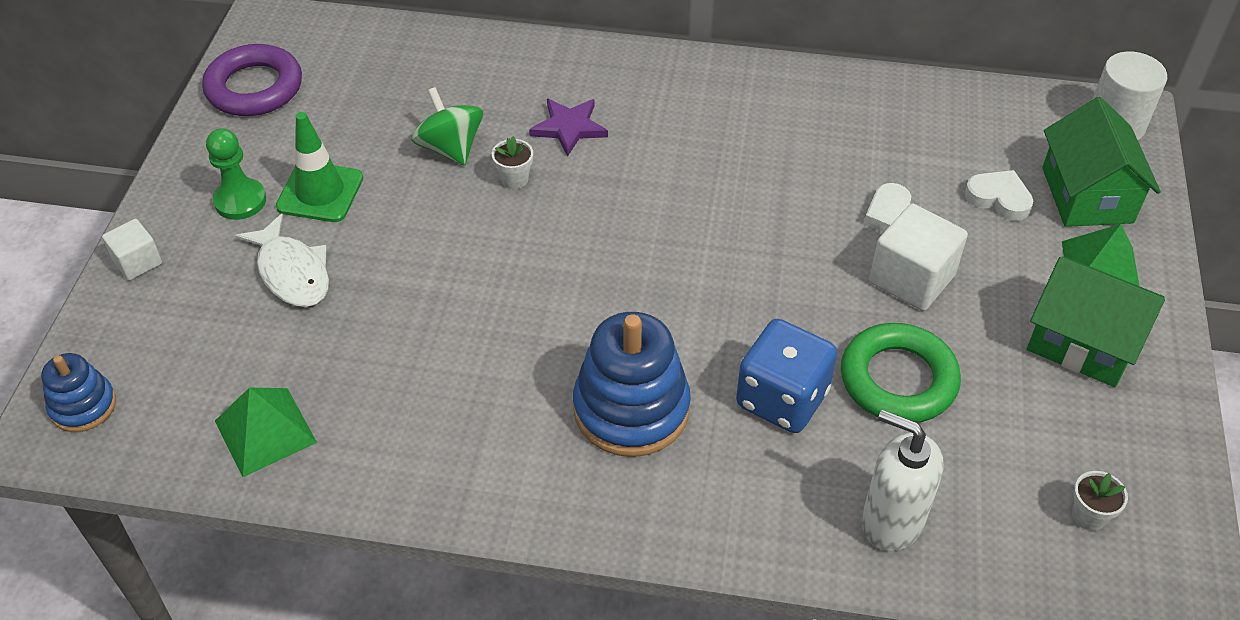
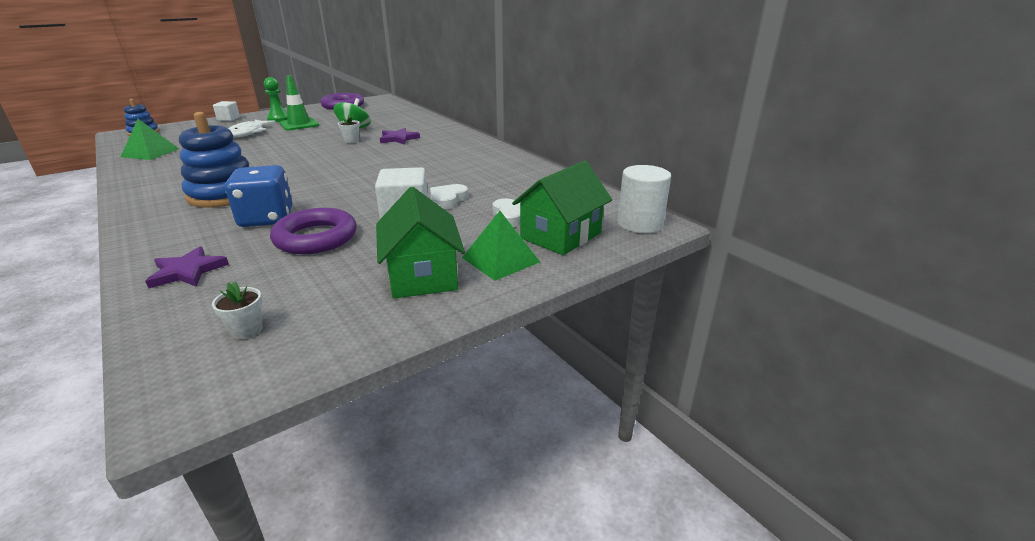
camera: 45 degrees right, 20 degrees down
(891, 521) = (187, 271): white soap dispenser -> purple star
(898, 380) = (316, 238): green ring -> purple ring

